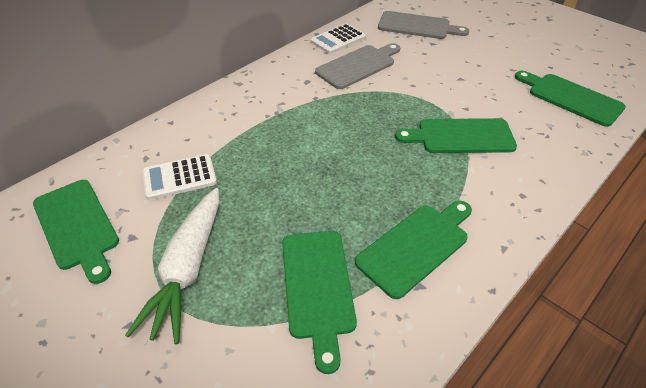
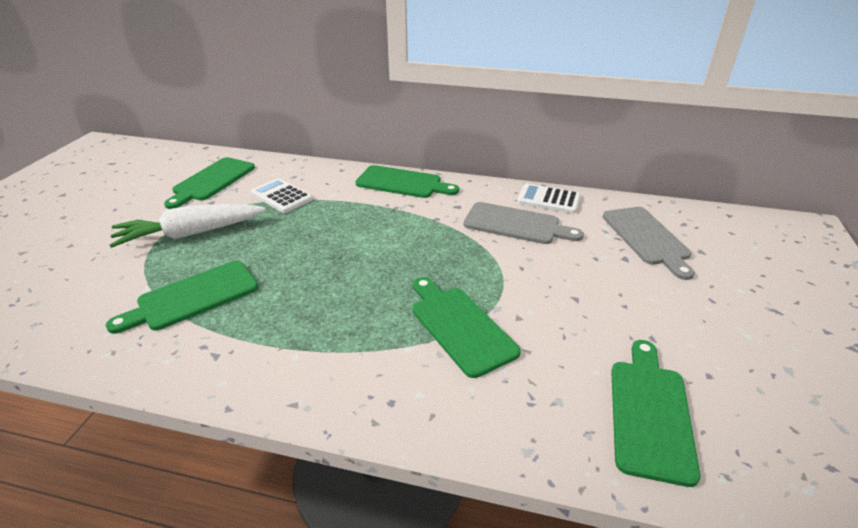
camera: 60 degrees right, 10 degrees down
(416, 246) = (265, 339): green cutting board -> green cutting board (402, 183)

